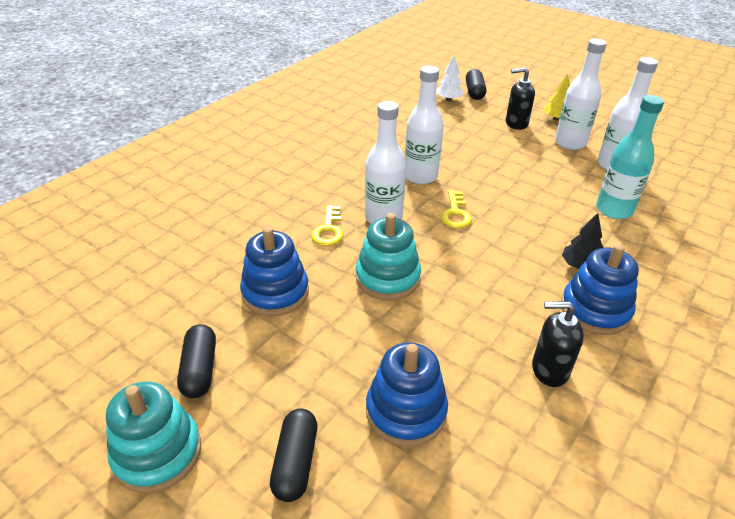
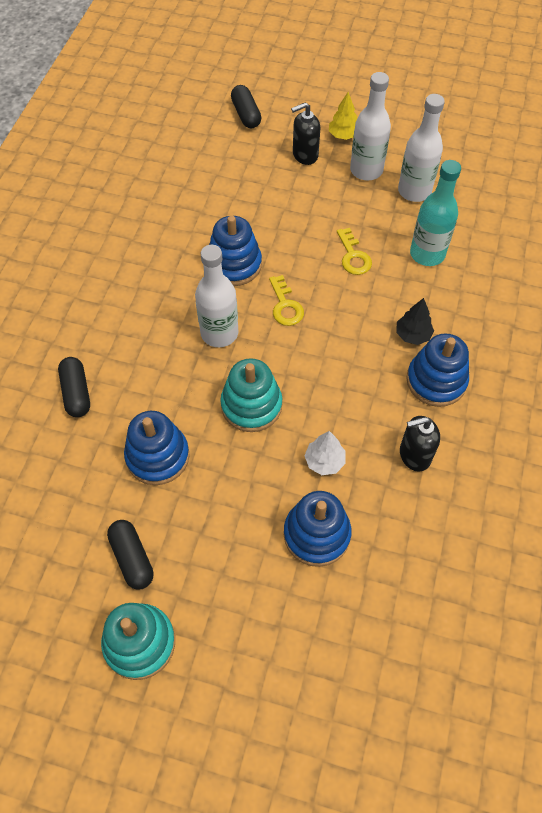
camera: 20 degrees left, 20 degrees up
(295, 462) = (250, 609): black capsule -> black capsule (76, 393)
(328, 230) = (173, 366): yellow key -> yellow key (353, 256)
(420, 176) = (234, 264): white bottle -> blue stacking toy
(449, 99) = (222, 135): white tree -> white tree (324, 461)

